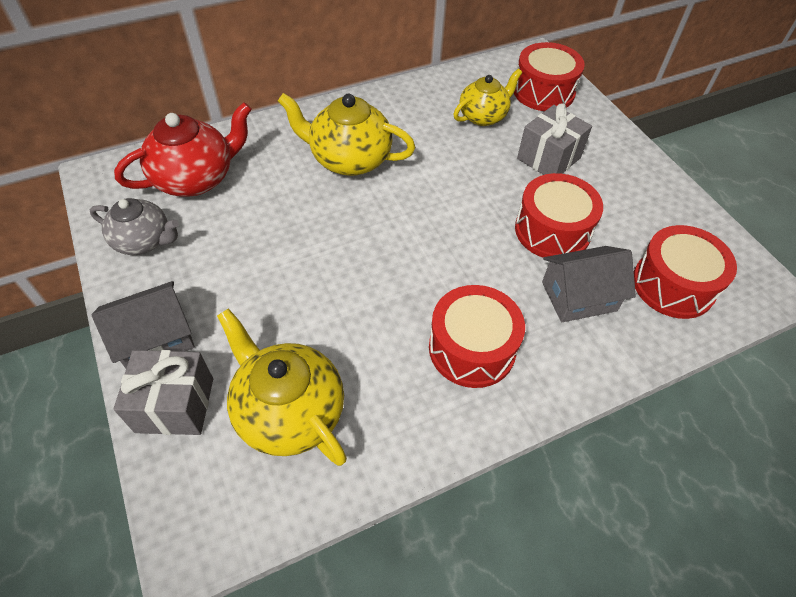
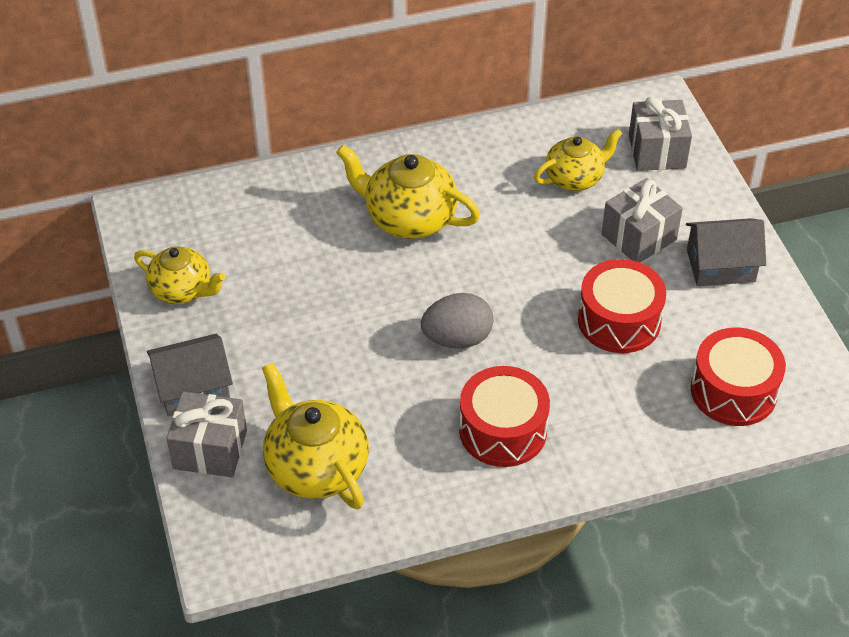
camera: 10 degrees right, 5 degrees down
(144, 241) = (182, 290): grey teapot -> yellow teapot
(196, 178) = (238, 226): red teapot -> none
(410, 261) = (457, 338): none -> grey egg
(543, 91) = (657, 151): red drum -> grey gift
(579, 296) = (627, 392): grey house -> grey house (720, 266)

